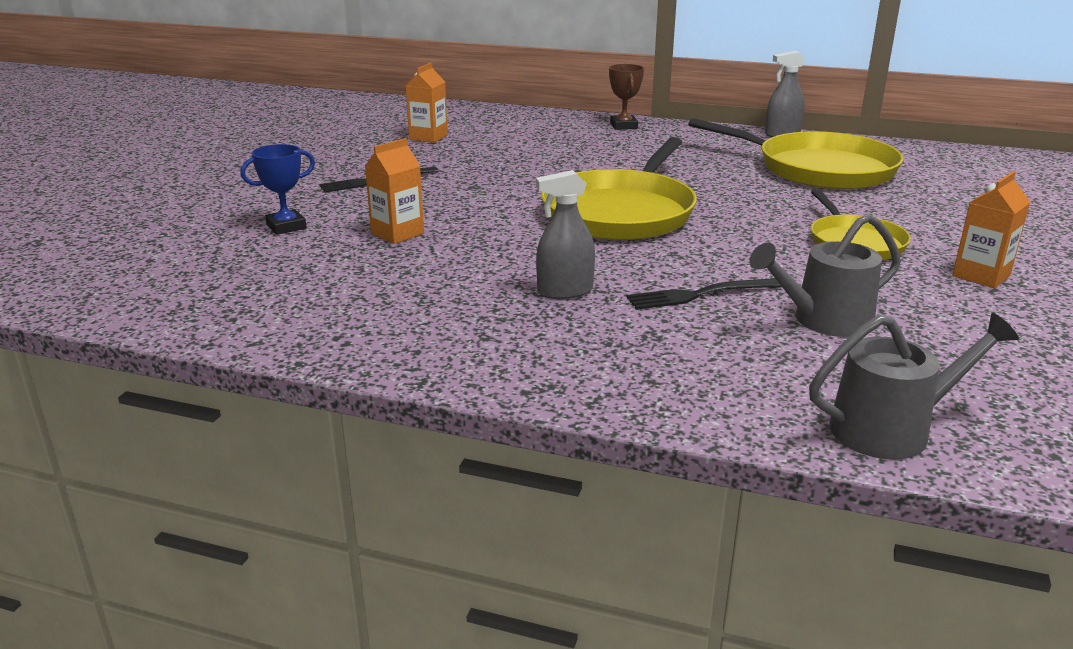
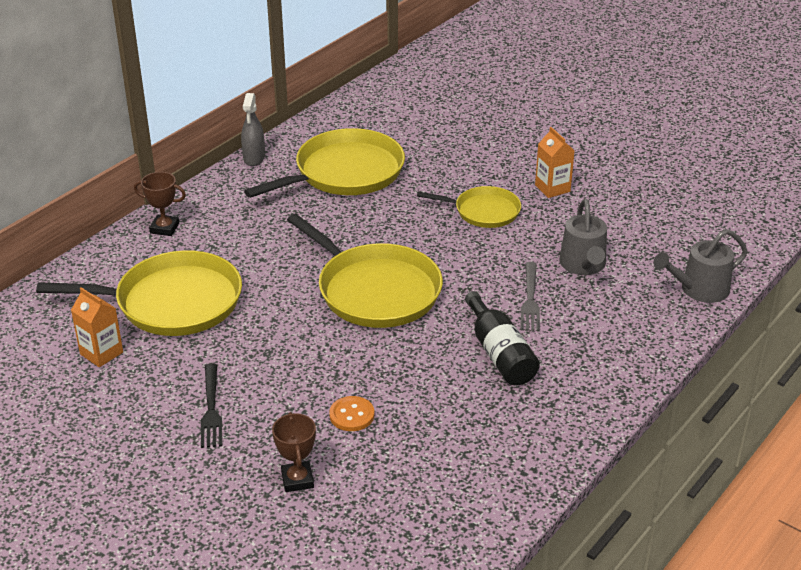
camera: 70 degrees left, 10 degrees up
(286, 226) = (297, 480): blue trophy -> brown trophy
(397, 233) = (352, 415): orange carton -> orange button
(518, 145) = (172, 302): none -> yellow pan
(565, 291) = (499, 353): grey spray bottle -> black bottle
(698, 295) = (530, 300): black fork -> grey fork
(890, 429) = (699, 289): grey watering can -> grey watering can turned 120 degrees counterclockwise

